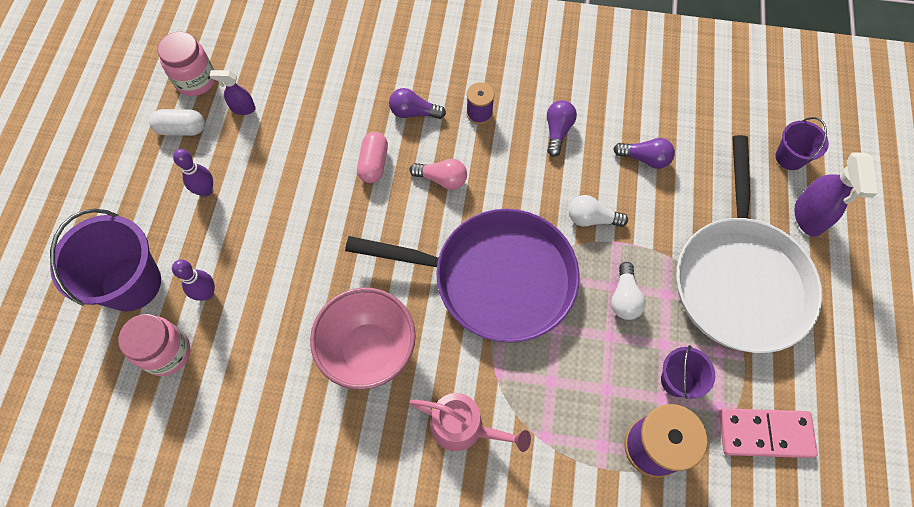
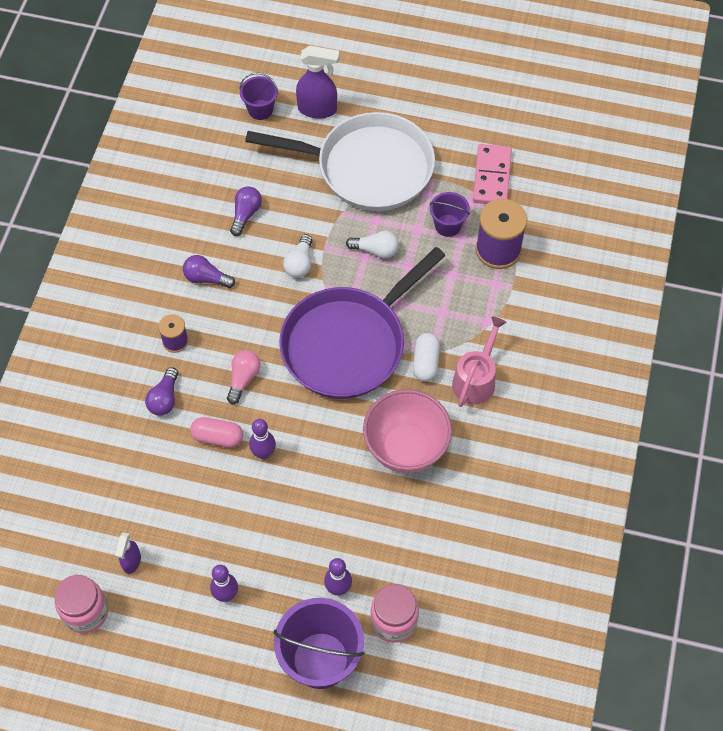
camera: 85 degrees left, 5 degrees down
(181, 129) = (147, 623): white capsule -> white capsule (426, 362)
(357, 207) = (263, 453): none -> purple bowling pin
(496, 278) = (348, 344): purple pan -> purple pan turned 150 degrees counterclockwise

